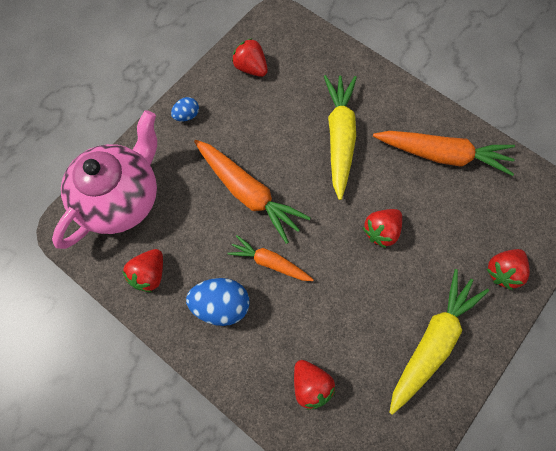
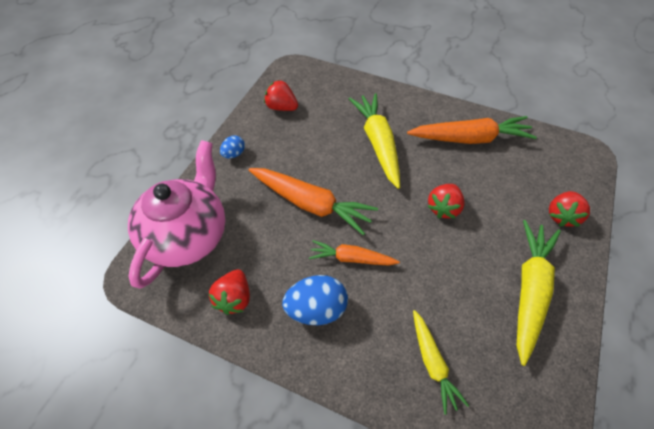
camera: 15 degrees left, 15 degrees down
(311, 385) = (432, 363): red strawberry -> yellow carrot

